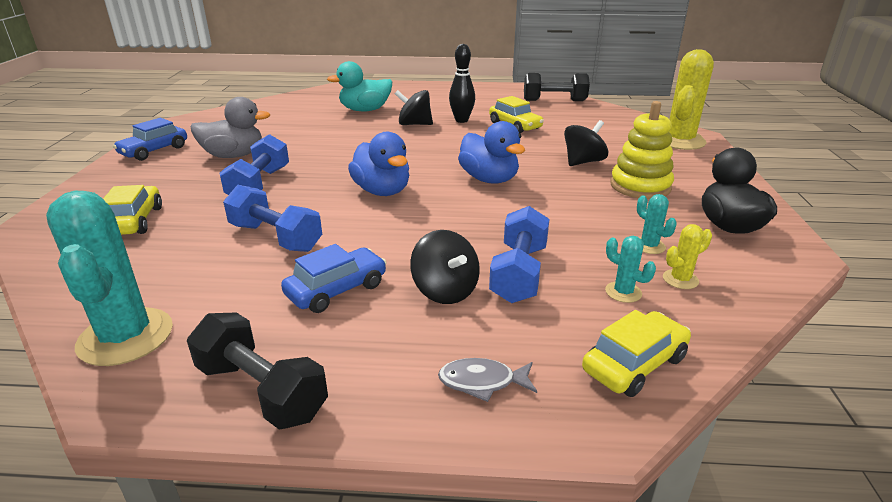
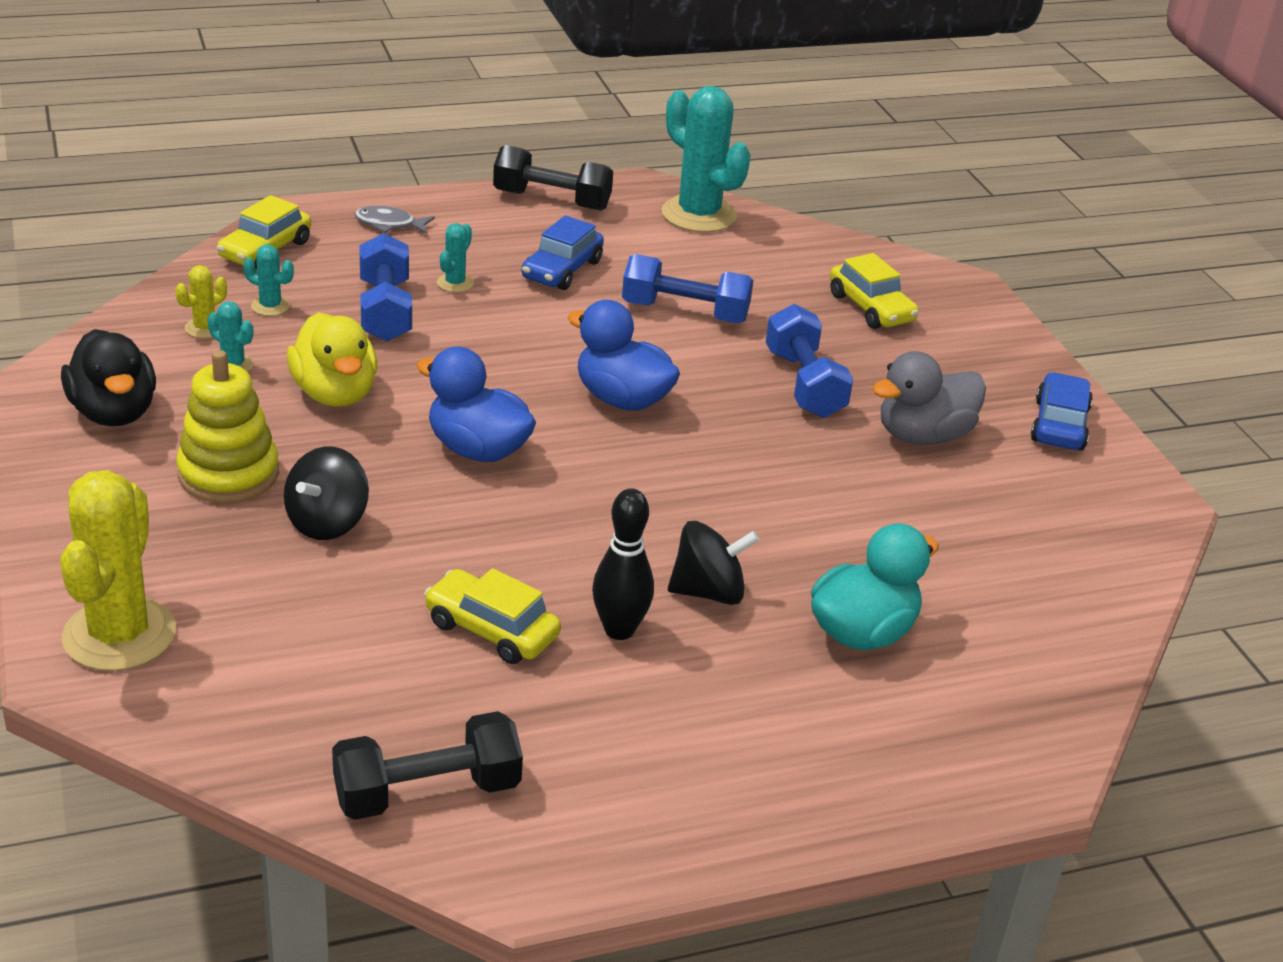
camera: 155 degrees right, 5 degrees up
(445, 291) = (455, 283): black spinning top -> turquoise cactus
(482, 382) = (389, 224): grey fish -> grey fish turned 150 degrees counterclockwise
(572, 218) = (335, 393): none -> yellow duck

